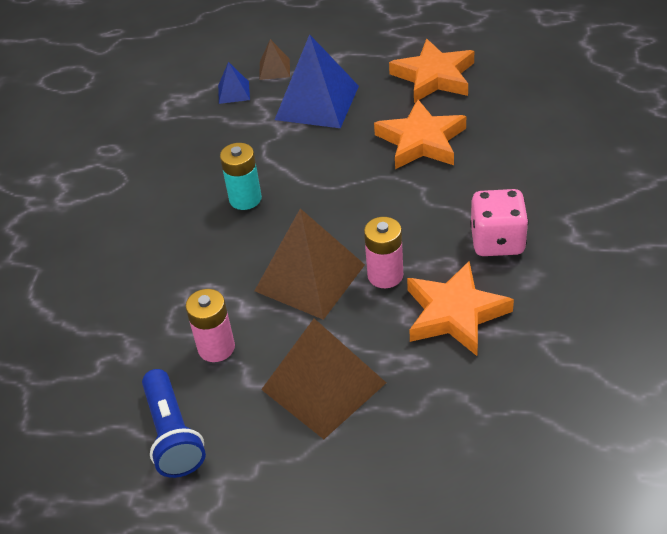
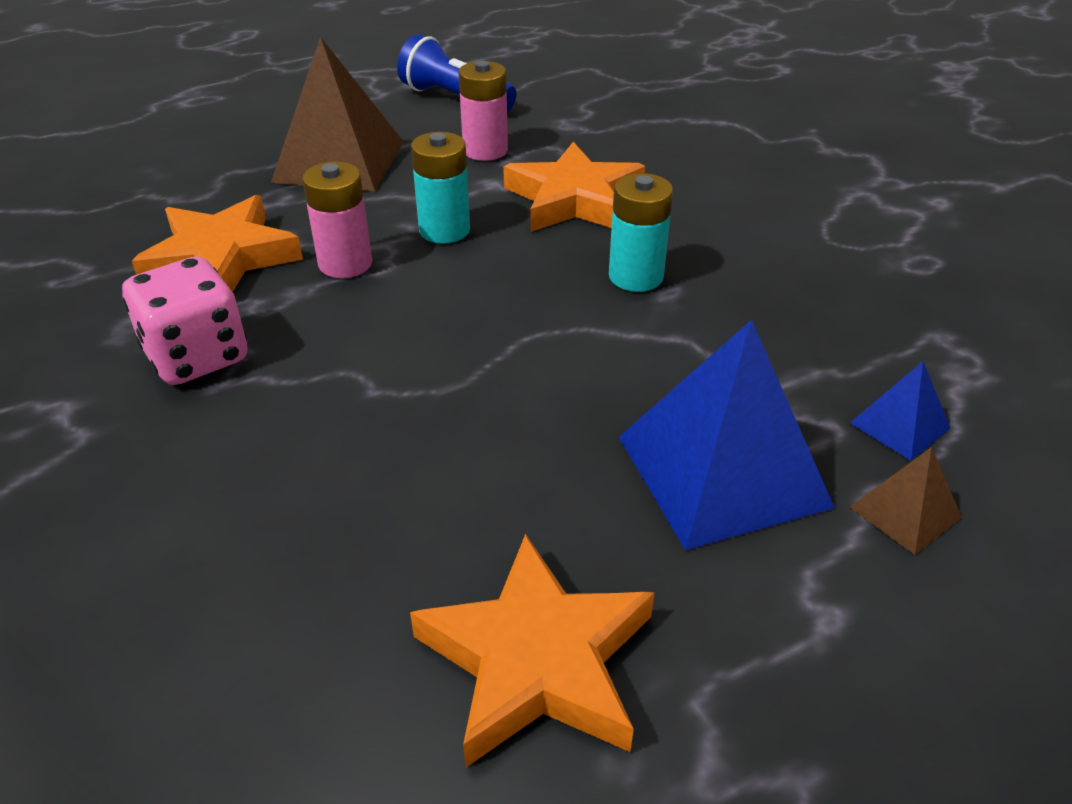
camera: 140 degrees right, 5 degrees down
(310, 277) = (444, 230): brown pyramid -> turquoise battery
(421, 141) = (440, 473): orange star -> orange star (574, 199)

